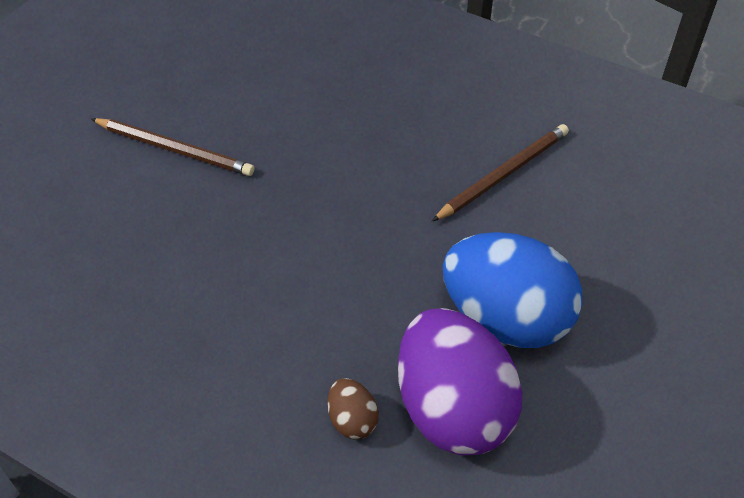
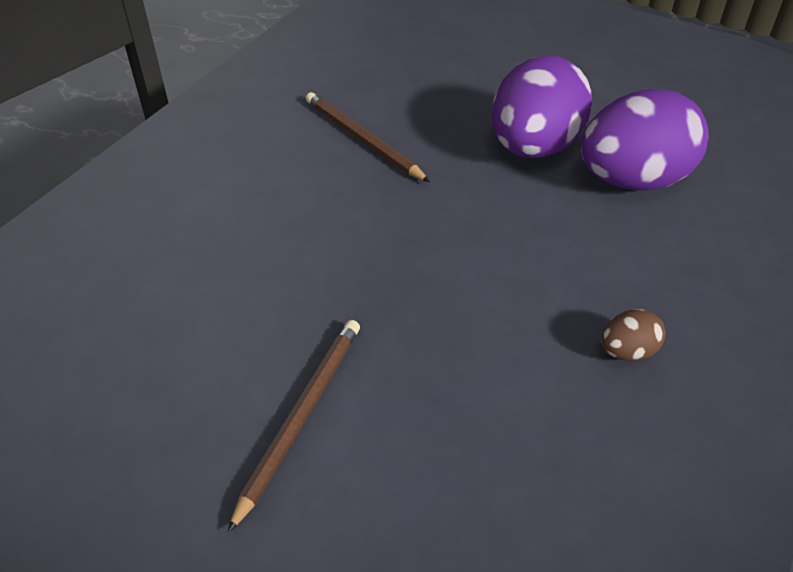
camera: 90 degrees left, 5 degrees down
(352, 420) = (663, 240): brown egg -> brown egg (627, 351)
(506, 318) = (534, 147): blue egg -> purple egg

